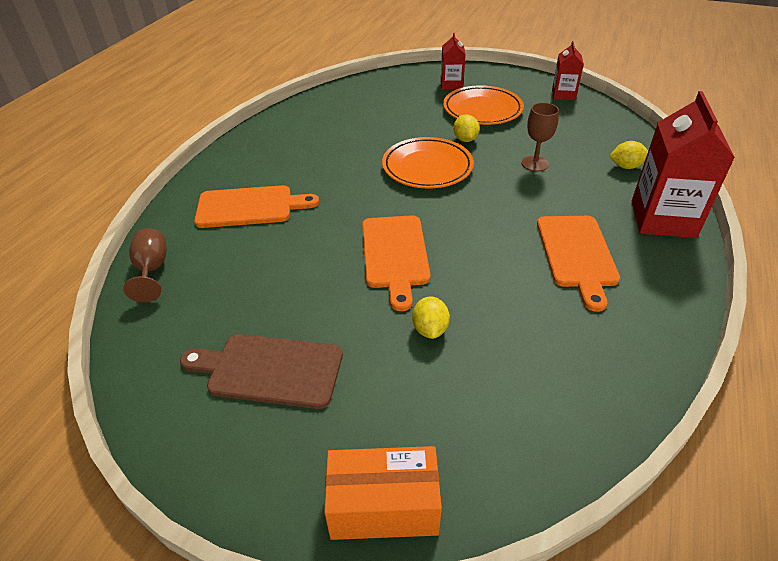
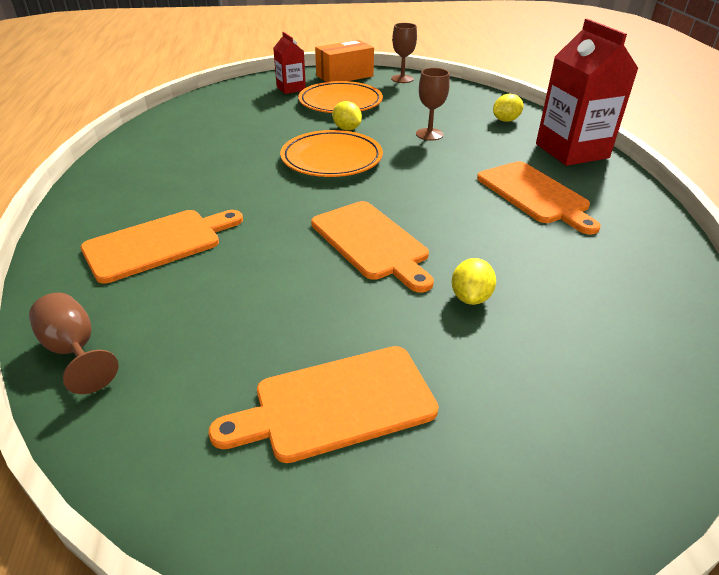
camera: 30 degrees left, 5 degrees down
(270, 370) = (337, 404): brown cutting board -> orange cutting board
(383, 506) = (593, 488): orange box -> orange box (344, 76)
(430, 329) = (470, 297): yellow lemon -> yellow lemon turned 45 degrees clockwise
(563, 95) = (402, 79): red carton -> brown goblet

